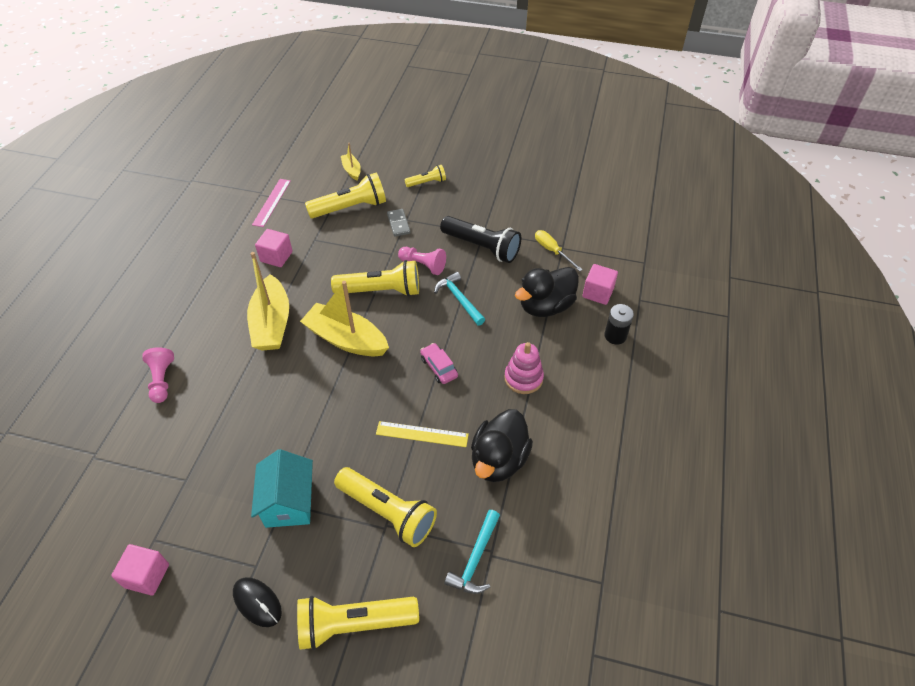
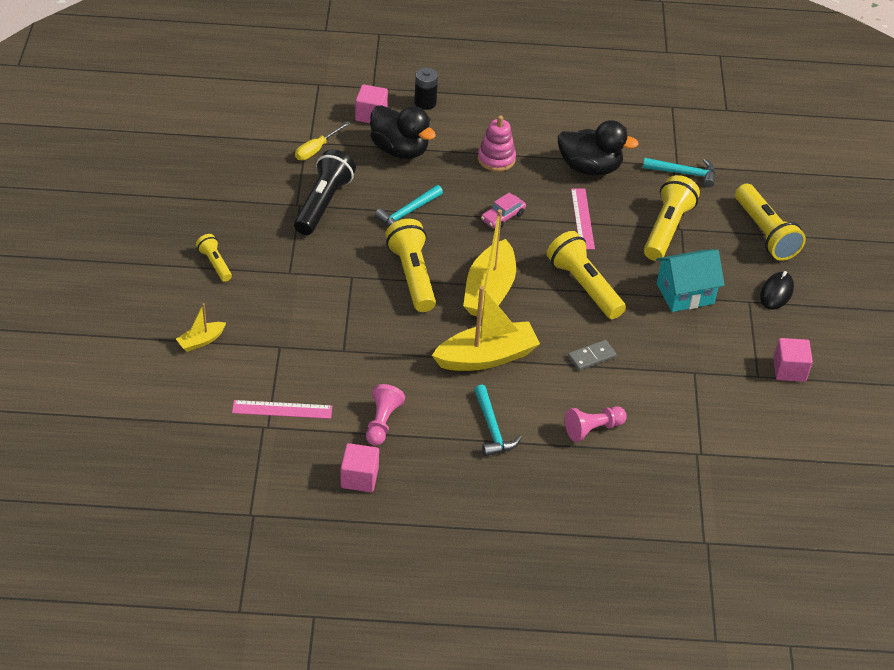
camera: 105 degrees left, 5 degrees down
(197, 313) = (492, 428): none -> turquoise hammer
(276, 256) = (382, 379): pink cube -> pink cube (359, 478)
(350, 207) = (277, 328): yellow flashlight -> yellow flashlight (584, 286)
(398, 224) = (299, 278): grey domino -> grey domino (591, 357)
(422, 434) = (582, 218): yellow ruler -> pink ruler
(423, 265) = (364, 247): pink pawn -> pink pawn (382, 422)

